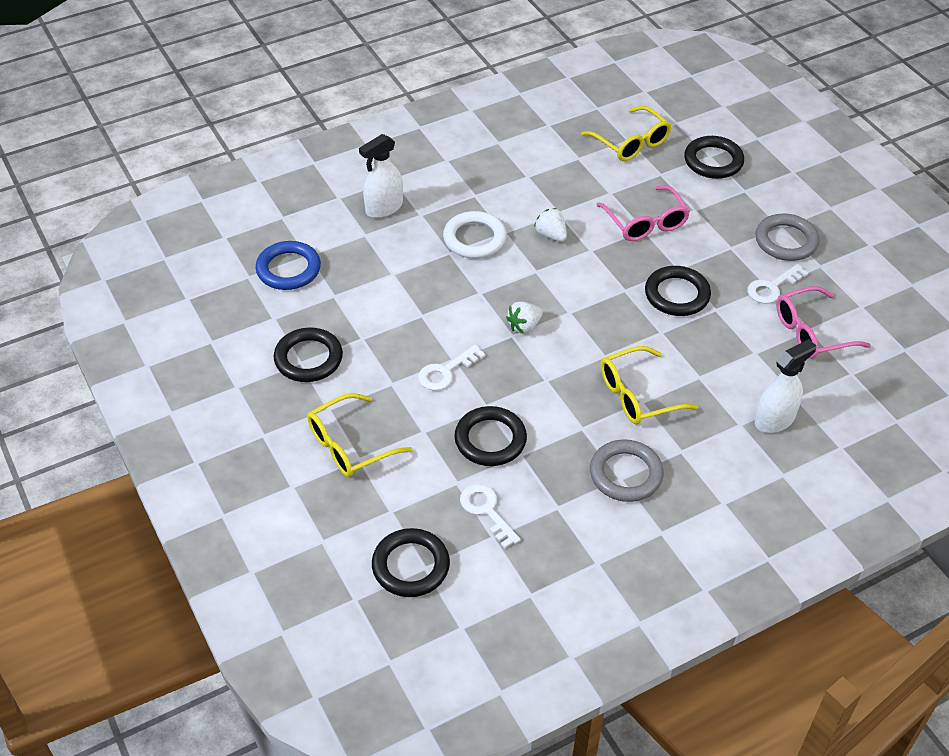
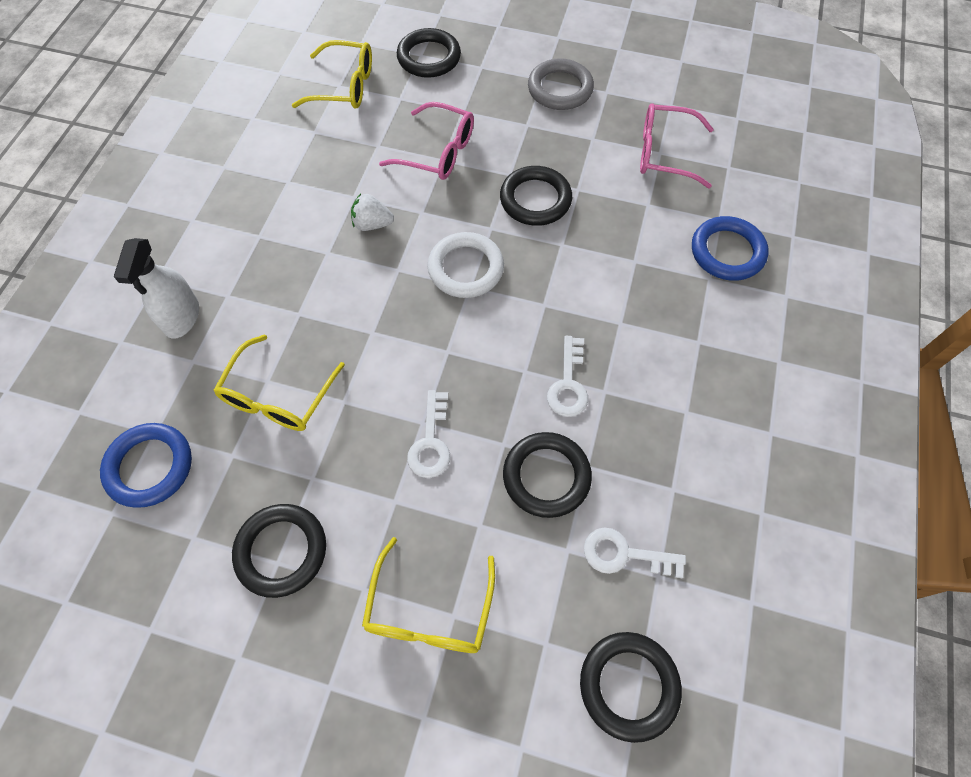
camera: 45 degrees left, 15 degrees up
(474, 239) = (307, 281): white ring -> white ring (466, 268)
(524, 326) = (448, 333): white strawberry -> none
(626, 474) = (685, 404): grey ring -> none
(638, 395) = (611, 319): yellow glasses -> yellow glasses (278, 395)
(772, 287) = (595, 136): white key -> white key (568, 384)
(775, 419) = (727, 252): white spray bottle -> blue ring
(812, 332) = (665, 153): pink glasses -> pink glasses turned 75 degrees clockwise

